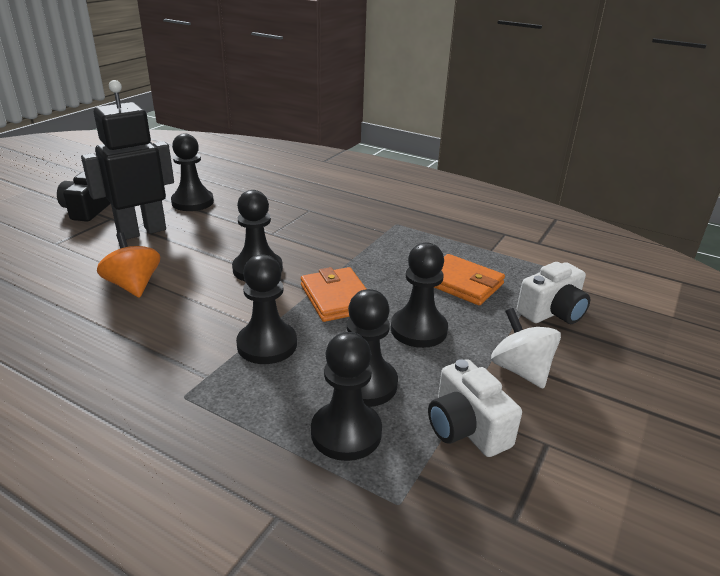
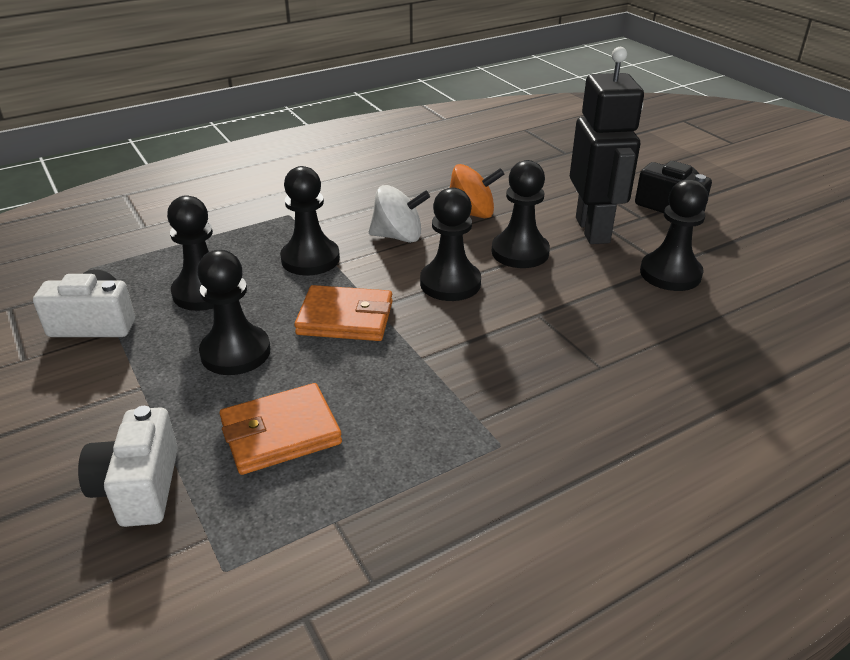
camera: 120 degrees right, 5 degrees up
(346, 433) = (169, 267): black pawn -> black pawn (520, 252)
(520, 370) = (101, 393): white spinning top -> white spinning top (398, 236)

